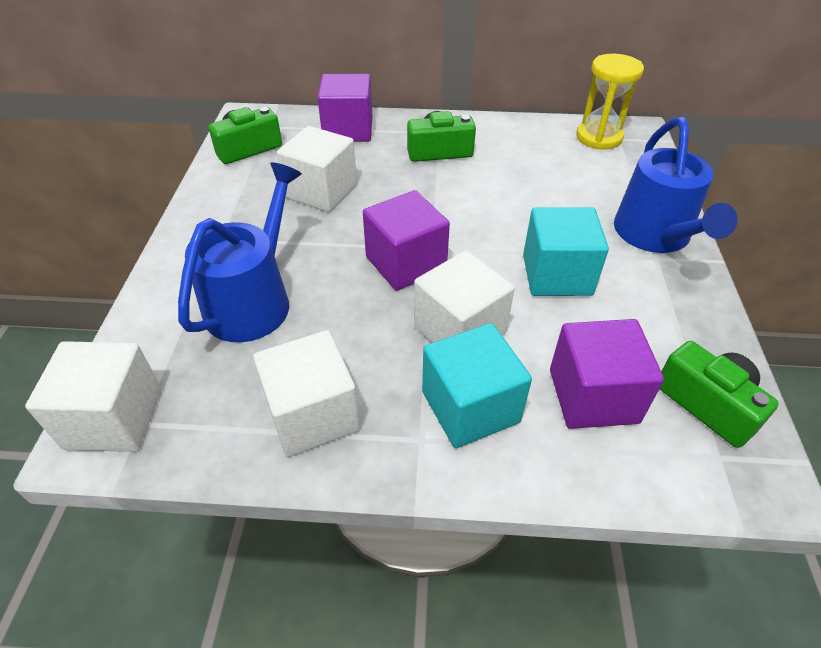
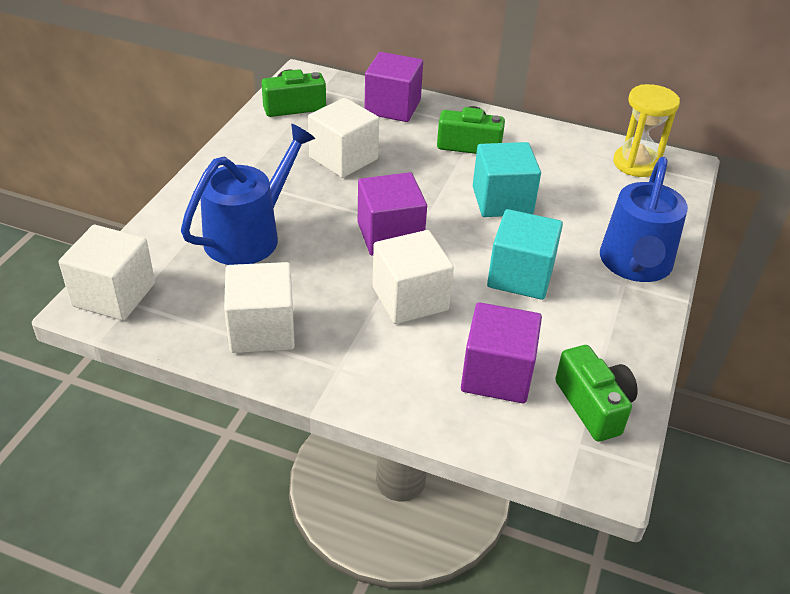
camera: 15 degrees right, 5 degrees down
(470, 407) = (389, 356): turquoise cube -> turquoise cube (502, 201)

